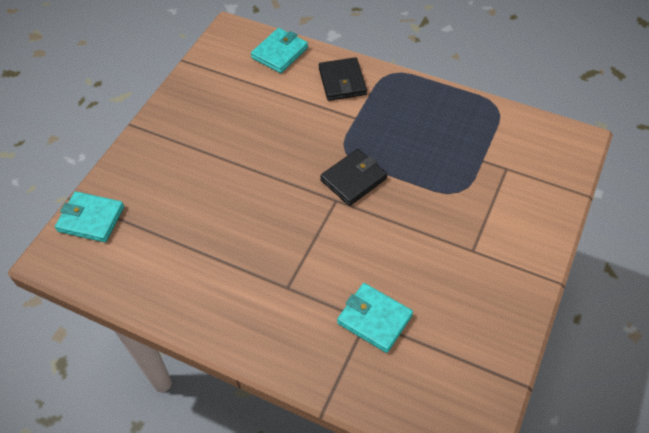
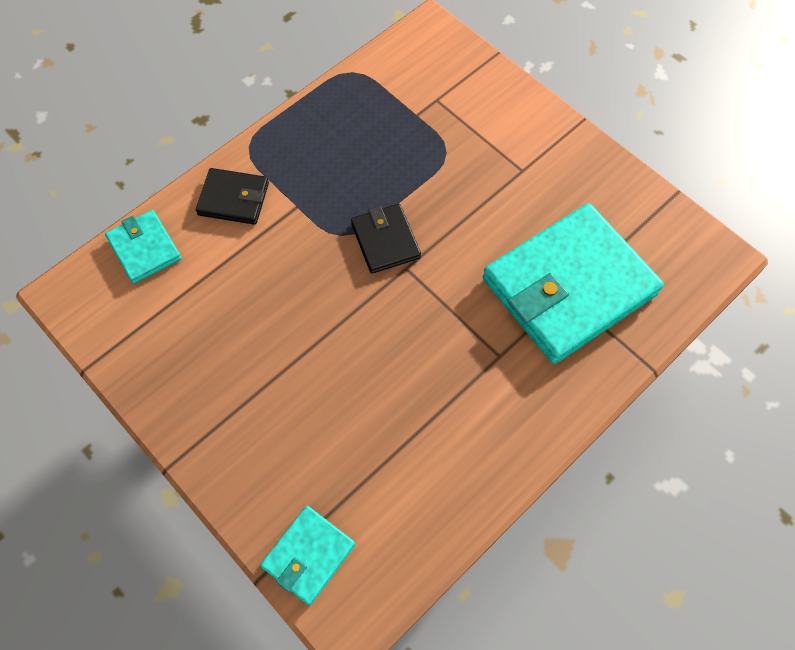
camera: 70 degrees left, 10 degrees up
(374, 319) = (568, 286): turquoise wallet -> turquoise wallet, size x2.12

